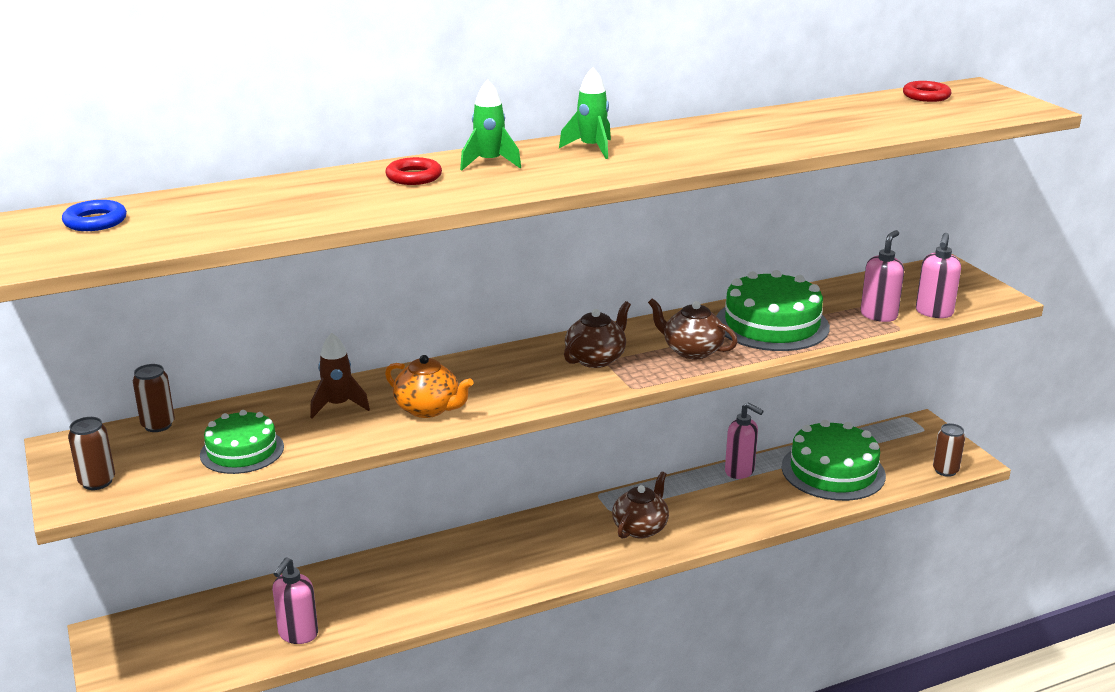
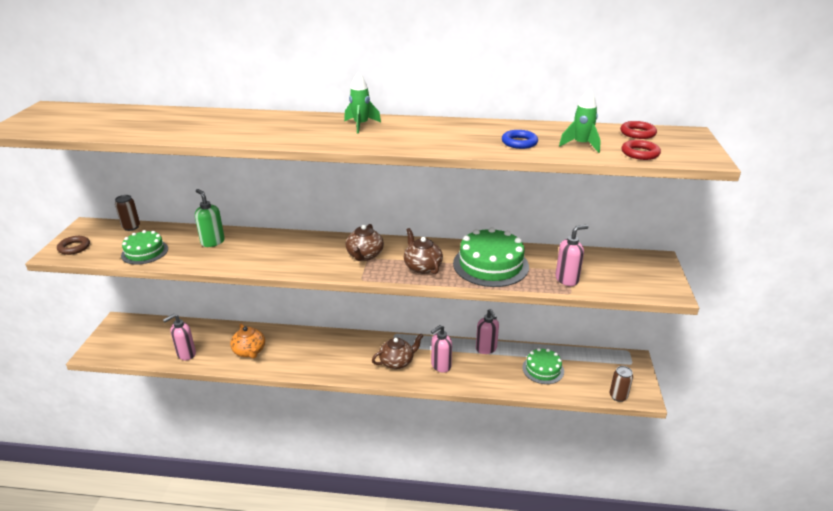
camera: 30 degrees right, 5 degrees up
(95, 221) = (73, 114): blue ring -> blue ring (519, 142)
(97, 482) = (74, 247): brown can -> brown ring
(338, 406) = (212, 242): brown rocket -> green soap dispenser
(414, 177) = (243, 122): red ring -> red ring (640, 153)
(428, 409) = (248, 257): orange teapot -> orange teapot (249, 351)
(489, 163) = (293, 122): green rocket -> green rocket (581, 145)
(596, 359) = (364, 255): brown teapot -> brown teapot turned 120 degrees clockwise
(833, 471) = (543, 369): green cake -> green cake, size x0.61
(934, 313) = (608, 289): pink soap dispenser -> pink soap dispenser (440, 366)

